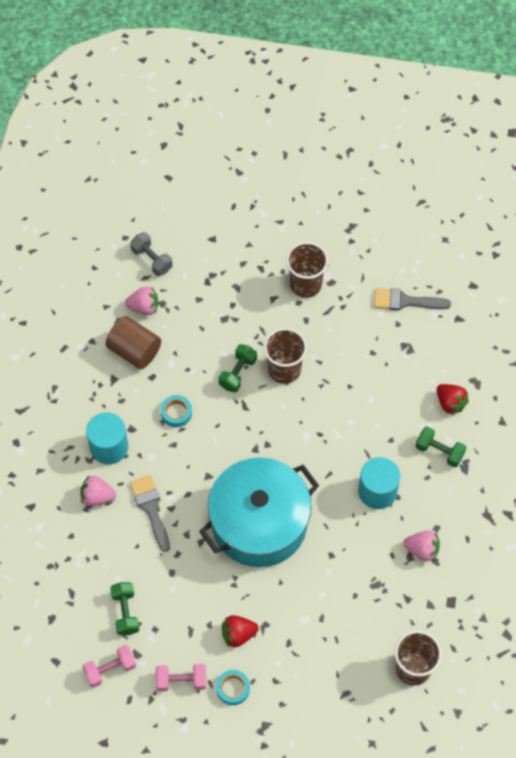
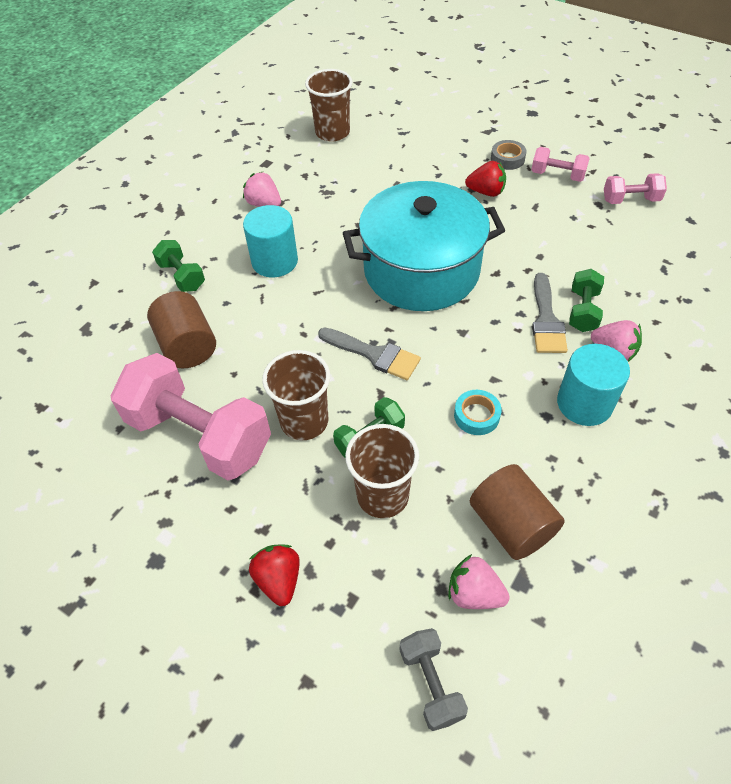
camera: 155 degrees left, 10 degrees down
(125, 612) = (603, 237): green dumbbell -> green dumbbell (583, 311)
(233, 688) = (507, 159): turquoise tape -> grey tape
(305, 284) = (203, 533): brown cup -> brown cup (382, 495)
(344, 337) = (200, 435): none -> pink dumbbell
(394, 395) = (187, 346): none -> brown cylinder
(405, 301) = (86, 454): grey brush -> grey brush (374, 355)
(450, 403) = (131, 317): red strawberry -> red strawberry (279, 580)

